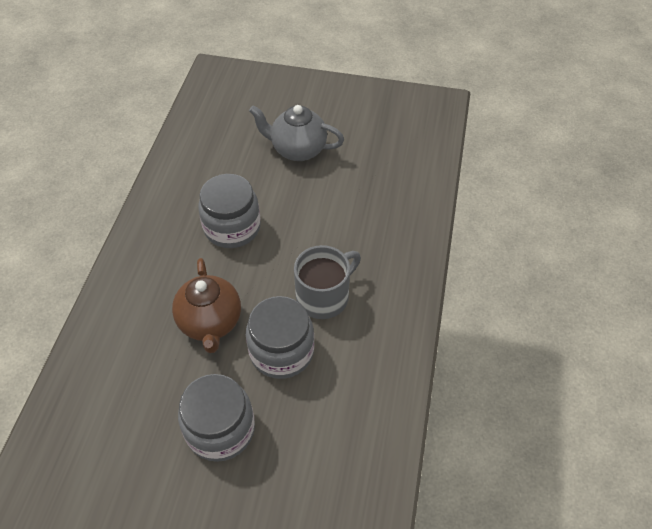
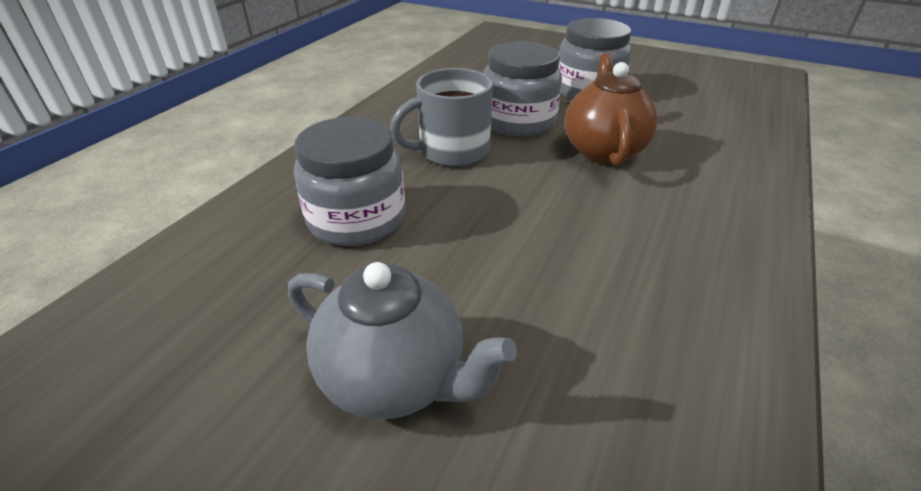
camera: 165 degrees left, 15 degrees down
(232, 227) = (572, 244): grey jar -> grey jar (356, 219)

